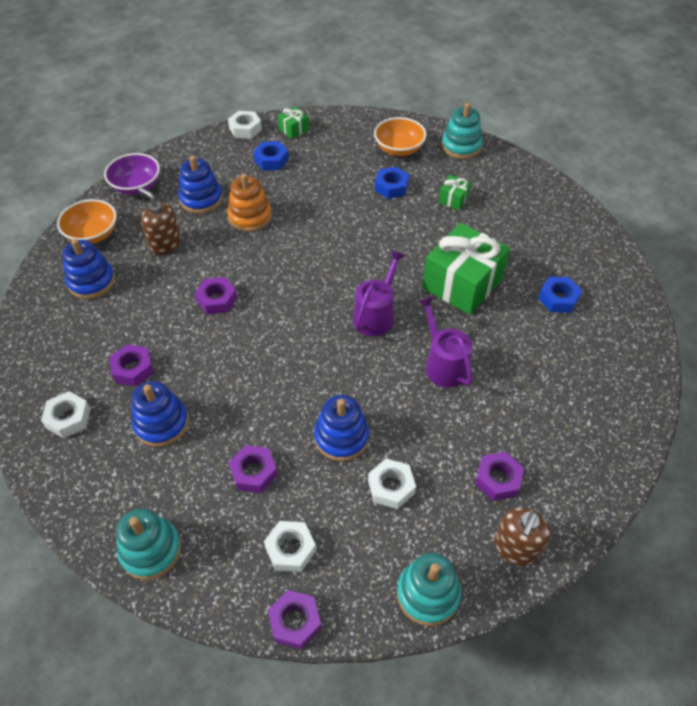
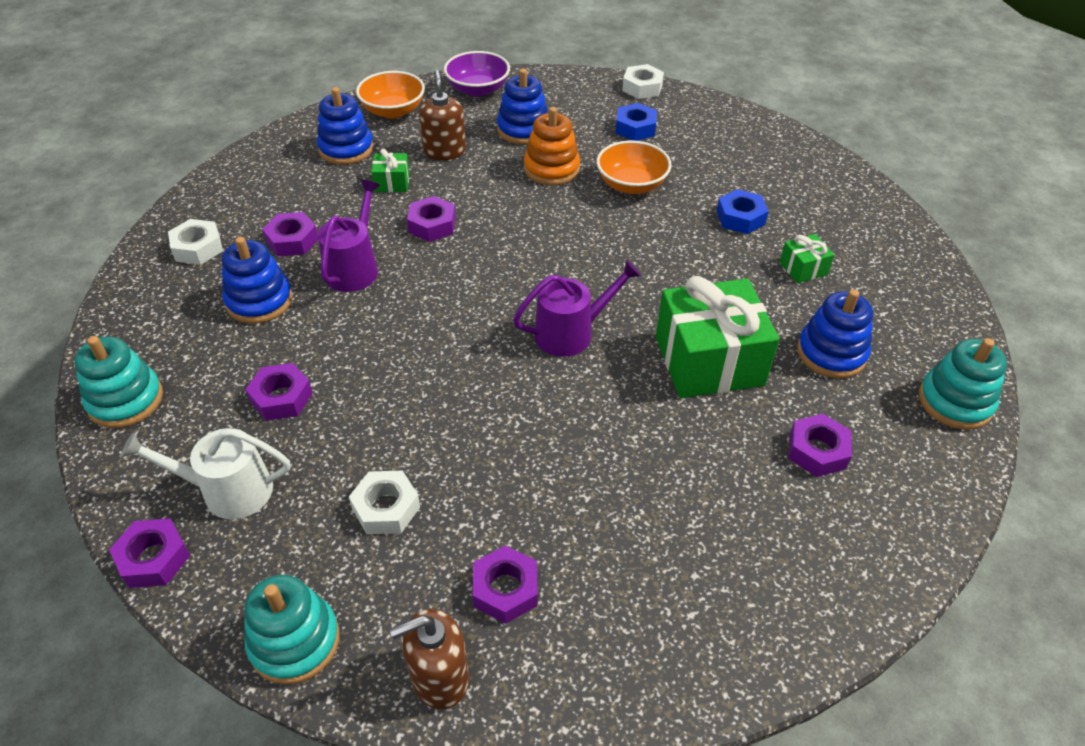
camera: 40 degrees right, 5 degrees down
(290, 549) = (228, 490): white nut -> white watering can
(294, 129) = (693, 111): green gift -> green gift (392, 182)
(341, 437) = (396, 425): blue stacking toy -> blue stacking toy (831, 353)
(399, 149) = (795, 184): orange bowl -> orange bowl (631, 184)
(444, 364) = (587, 428): purple watering can -> purple watering can (354, 268)
(461, 146) = (880, 219): turquoise stacking toy -> turquoise stacking toy (955, 402)
(558, 299) = (817, 451): blue nut -> purple nut

